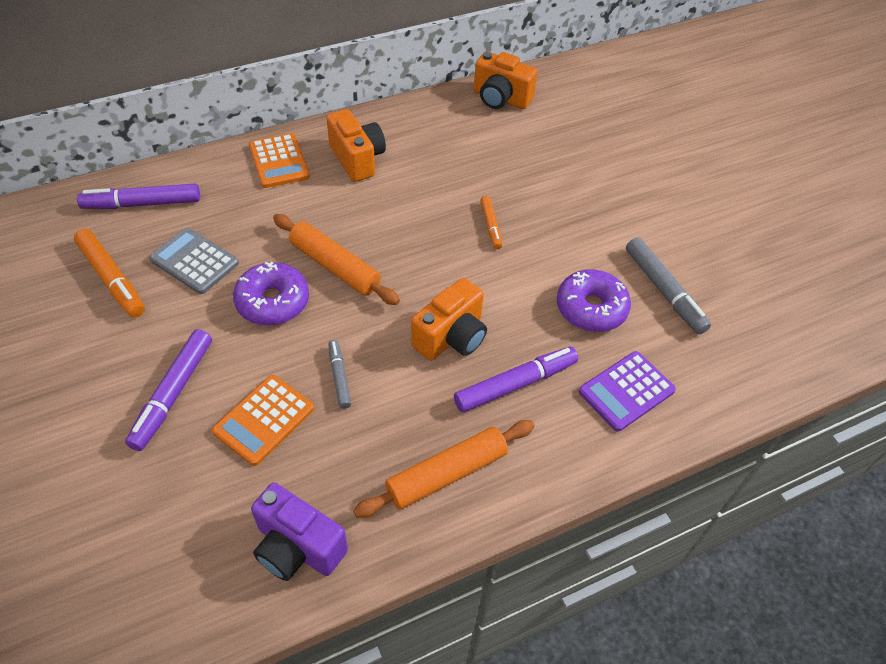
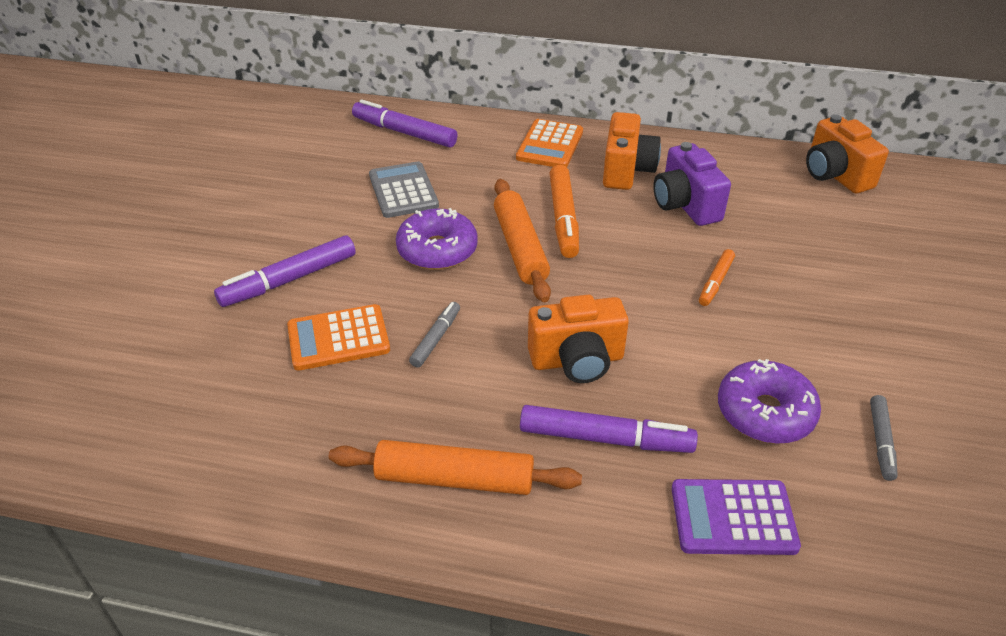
camera: 40 degrees right, 10 degrees down
(112, 279) = (328, 175): orange marker -> orange marker (563, 218)
(297, 547) = (264, 456): purple camera -> purple camera (685, 205)
(664, 291) = (881, 441): grey marker -> grey marker, size x0.58

